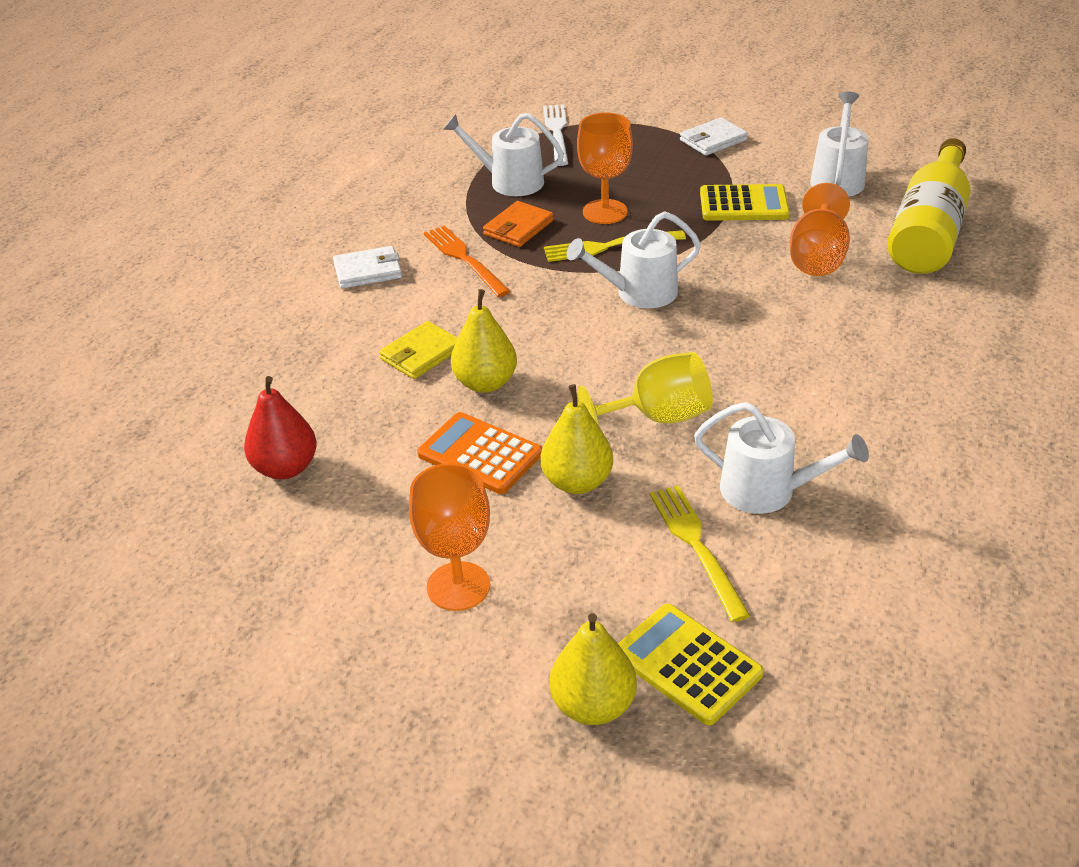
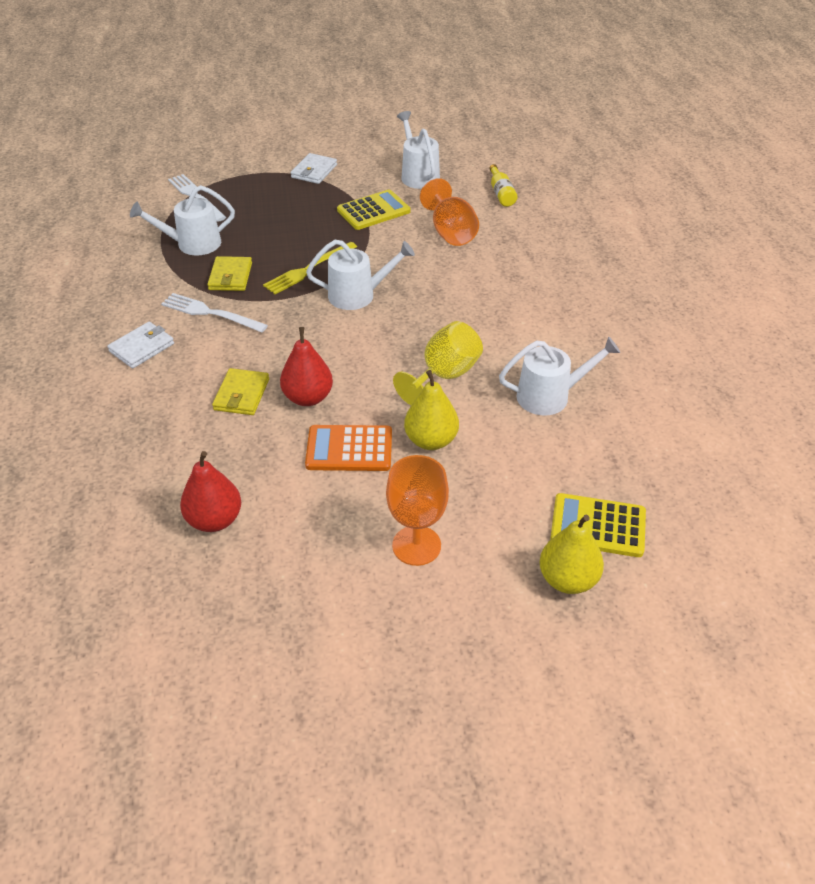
camera: 35 degrees left, 5 degrees up
(463, 258) = (209, 313): orange fork -> white fork
(485, 383) = (308, 397): yellow pear -> red pear
(518, 227) = (230, 276): orange wallet -> yellow wallet
(605, 212) = (283, 245): orange goblet -> none
(639, 293) = (358, 295): white watering can -> white watering can turned 135 degrees counterclockwise
(695, 545) = (538, 449): yellow fork -> none
(928, 230) = (501, 193): yellow bottle -> yellow bottle, size x0.43

